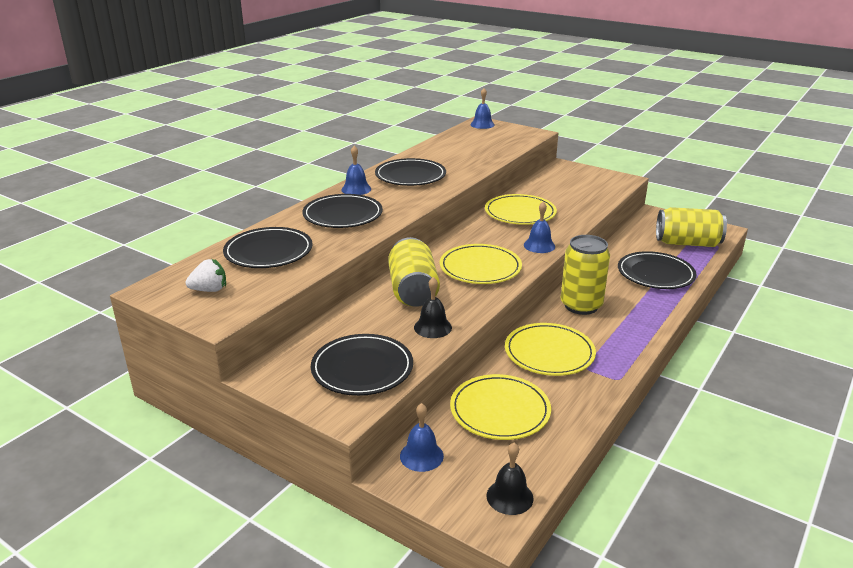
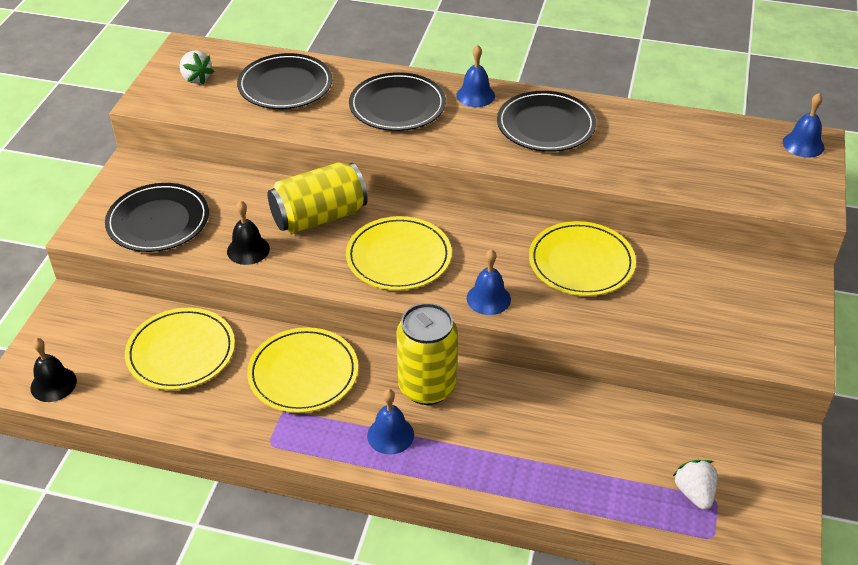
camera: 70 degrees right, 15 degrees up
(421, 456) = (98, 312): blue bell -> blue bell (390, 435)
(655, 274) = (561, 459): black plate -> none
(687, 243) = (694, 493): yellow can -> white strawberry

